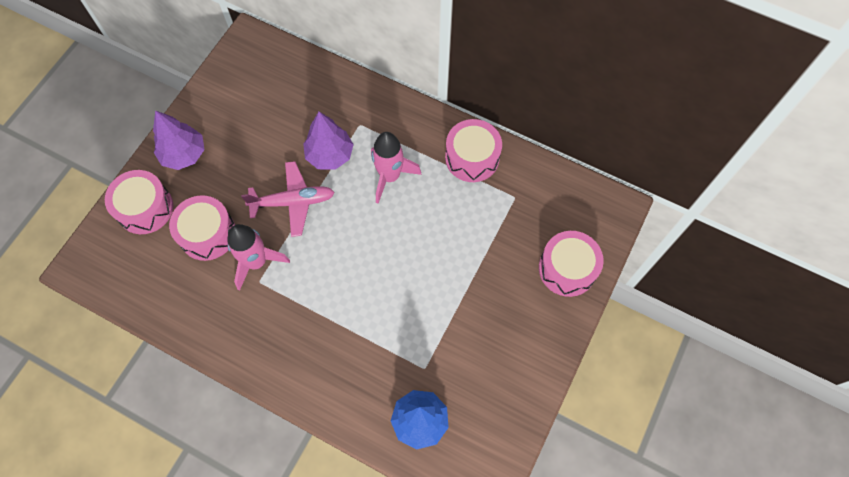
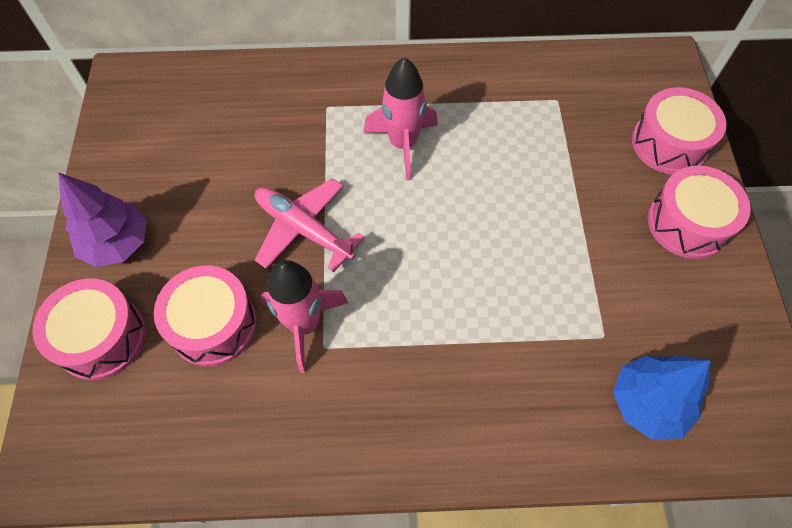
camera: 30 degrees left, 5 degrees down
(293, 202) = (303, 229): pink plane -> pink plane turned 105 degrees counterclockwise
(330, 155) = (313, 155): purple tree -> none
(472, 157) = (480, 82): pink drum -> pink drum (687, 223)

